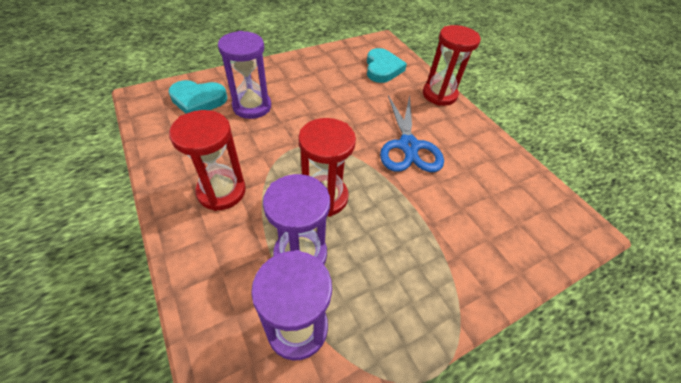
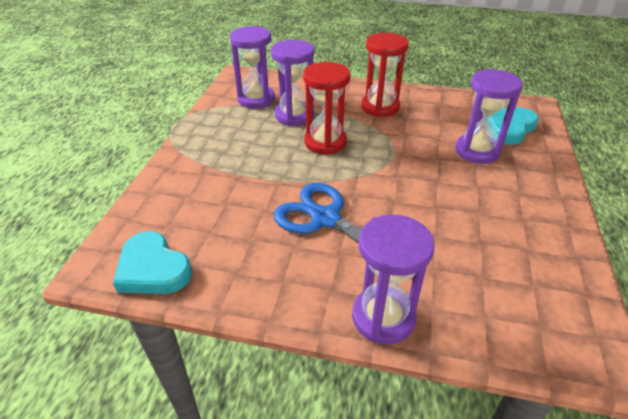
camera: 135 degrees right, 10 degrees down
(382, 69) = (495, 295): turquoise heart -> turquoise heart (153, 269)
(439, 95) = (383, 317): red hourglass -> purple hourglass

